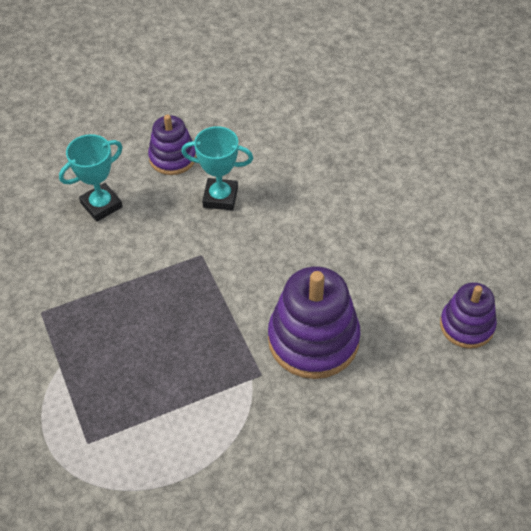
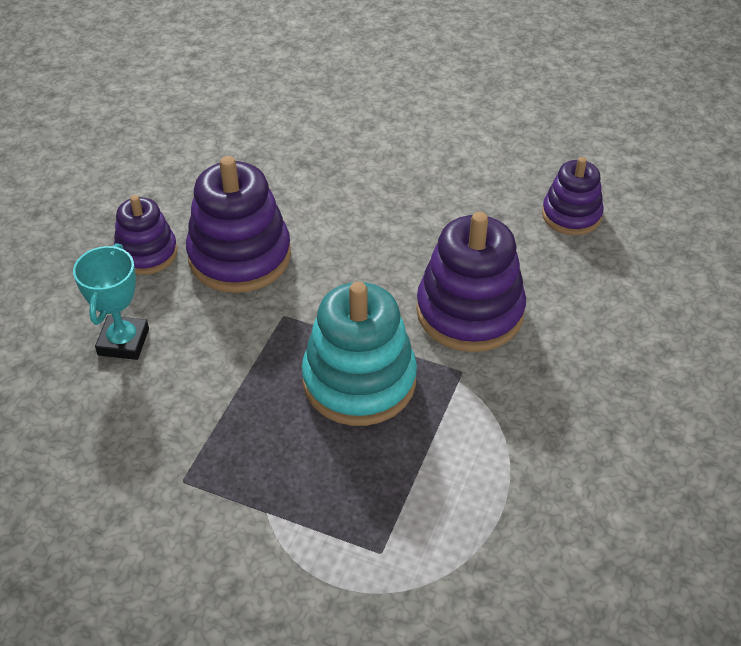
camera: 45 degrees left, 5 degrees down
(195, 330) = (359, 381): none -> turquoise stacking toy
(220, 197) = (240, 256): turquoise trophy -> purple stacking toy

